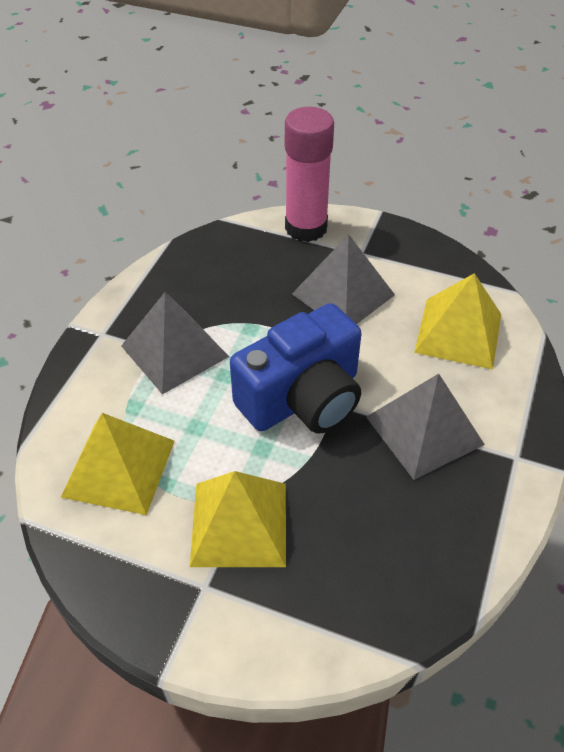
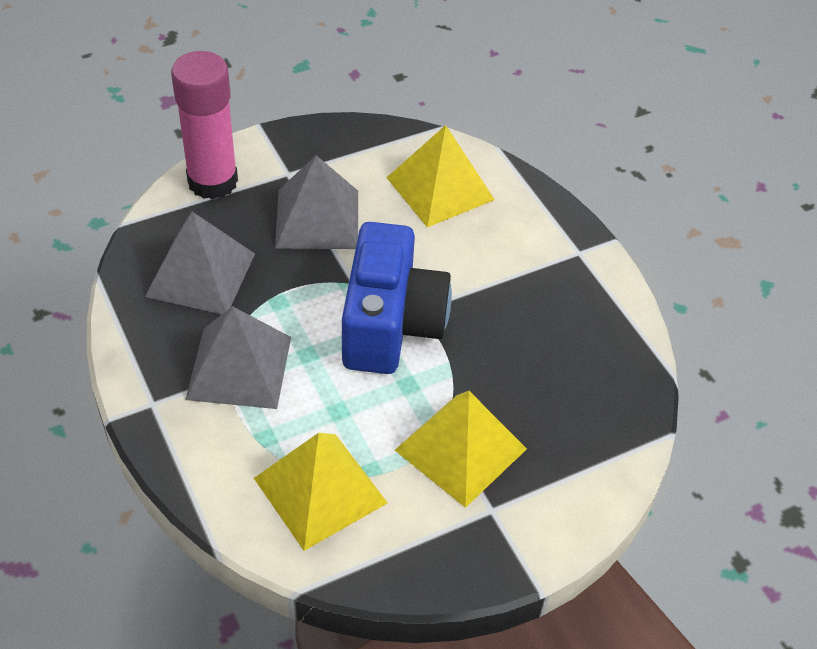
camera: 50 degrees left, 0 degrees up
(424, 430) = (502, 280): grey pyramid -> grey pyramid (201, 274)

